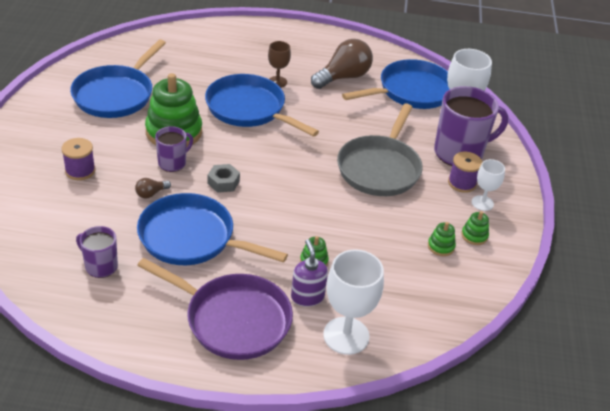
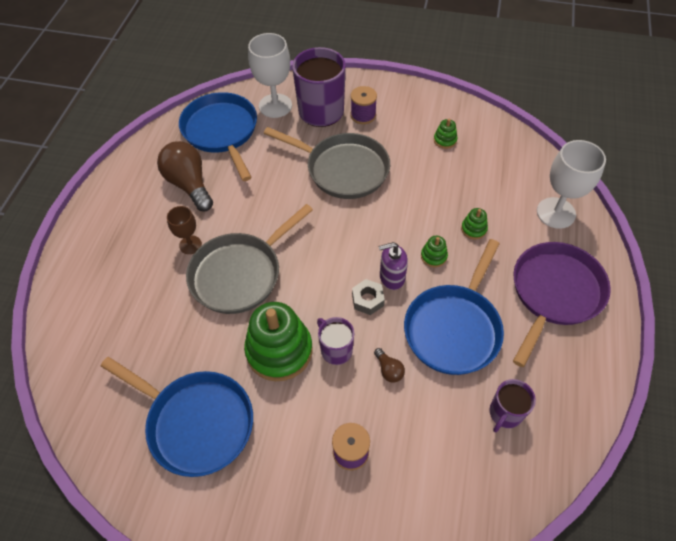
camera: 80 degrees left, 15 degrees up
(249, 109) = (240, 274): blue pan -> grey pan
(307, 296) = (517, 236): purple soap dispenser -> purple soap dispenser (391, 277)
(474, 236) = (429, 117): green stacking toy -> green stacking toy (433, 256)
(482, 203) = (388, 106): white goblet -> none

